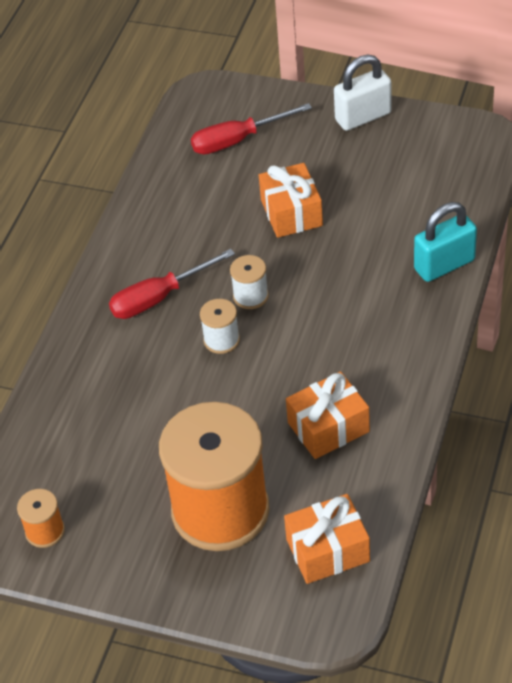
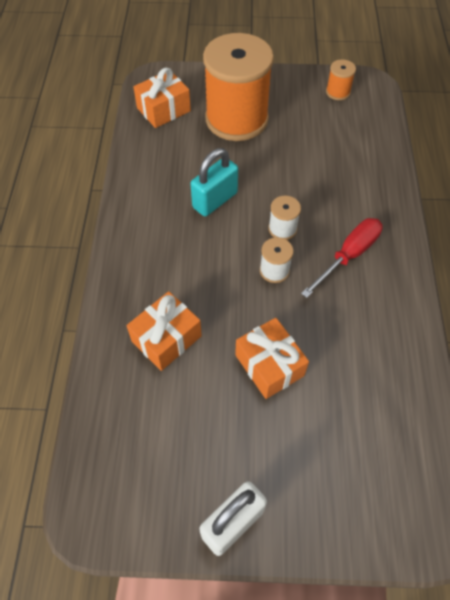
camera: 160 degrees right, 10 degrees up
(237, 140) = (360, 455): red screwdriver -> none
(328, 427) = (182, 179): orange gift -> orange gift (166, 338)
(444, 265) = (115, 331): turquoise padlock -> turquoise padlock (215, 200)

